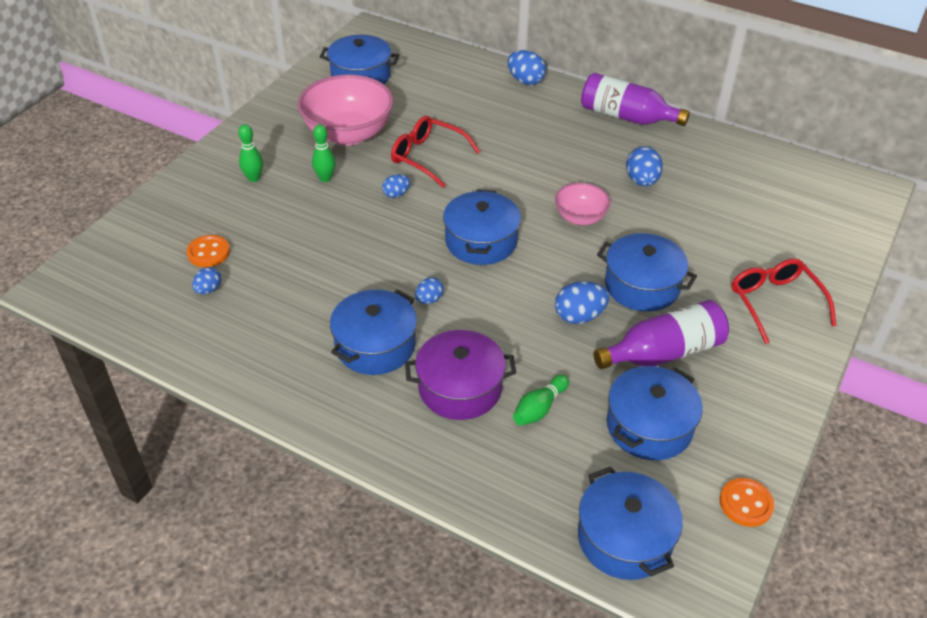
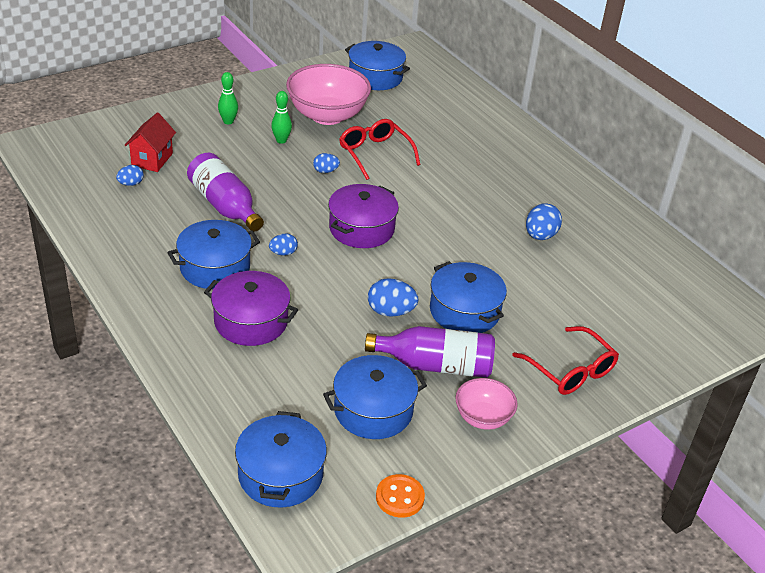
camera: 25 degrees right, 5 degrees down
(208, 252) = (152, 159): orange button -> red house
(481, 241) = (361, 228): blue pot -> purple pot
(525, 81) = (510, 126): blue egg -> none
(539, 408) = (298, 360): green bowling pin -> none
(580, 218) = (459, 243): pink bowl -> pink bowl (483, 418)
(626, 117) = (574, 183): purple bottle -> purple bottle (225, 205)
(775, 303) = (570, 370): red glasses -> red glasses turned 135 degrees clockwise

